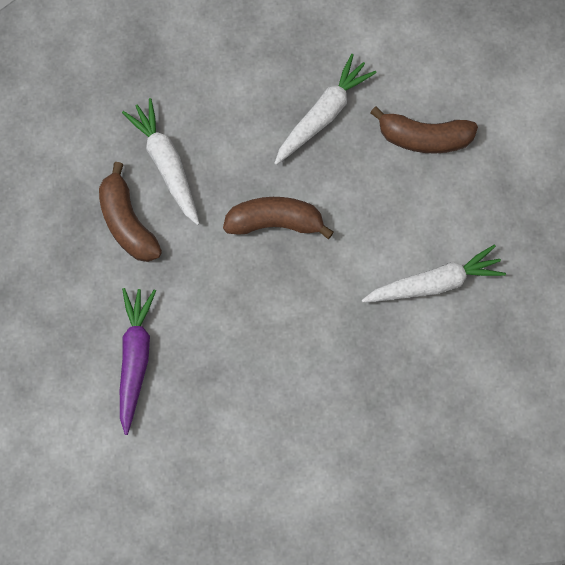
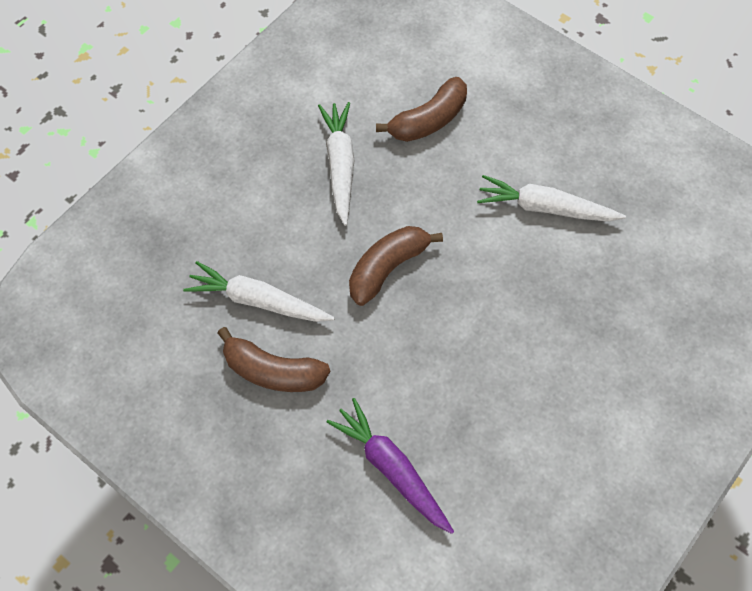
camera: 45 degrees left, 10 degrees down
(434, 283) = (545, 208): white carrot -> white carrot turned 105 degrees counterclockwise

